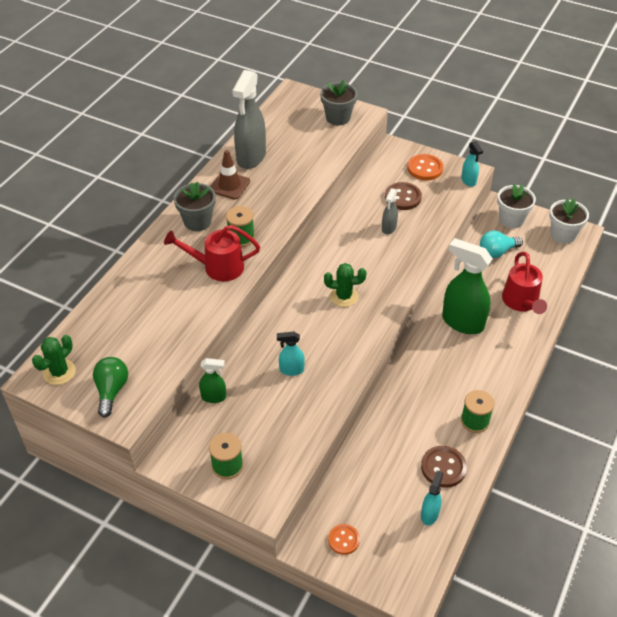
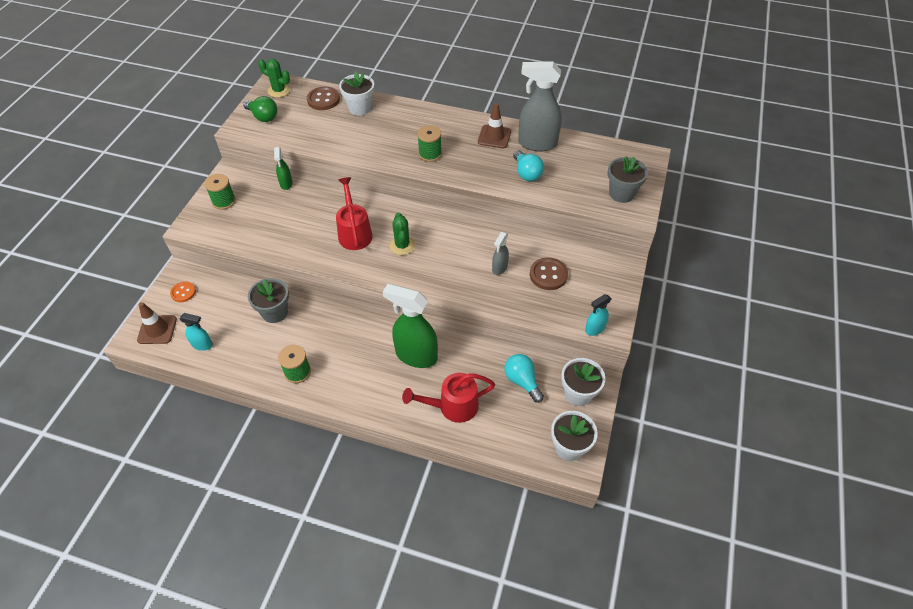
camera: 80 degrees right, 5 degrees up
(111, 390) = (263, 117): green light bulb -> green light bulb turned 45 degrees clockwise
(133, 291) = (360, 108): none -> white flower pot
(197, 222) = (443, 126): grey flower pot -> grey flower pot (275, 312)
(217, 267) = (392, 146): red watering can -> red watering can (354, 232)
(291, 370) = (315, 223): turquoise spray bottle -> none
(293, 171) = (526, 173): none -> turquoise light bulb
(388, 228) = (499, 268): grey spray bottle -> grey spray bottle turned 75 degrees counterclockwise
(400, 567) = (157, 329): none -> brown traffic cone
(425, 168) = (601, 289): orange button -> none
(443, 467) = (247, 351): brown button -> brown button (323, 100)
(462, 322) = (415, 355): green spray bottle -> green spray bottle turned 90 degrees counterclockwise

